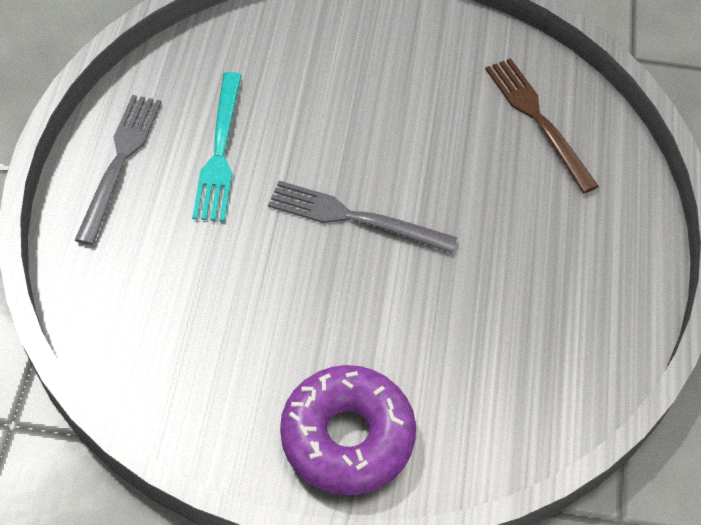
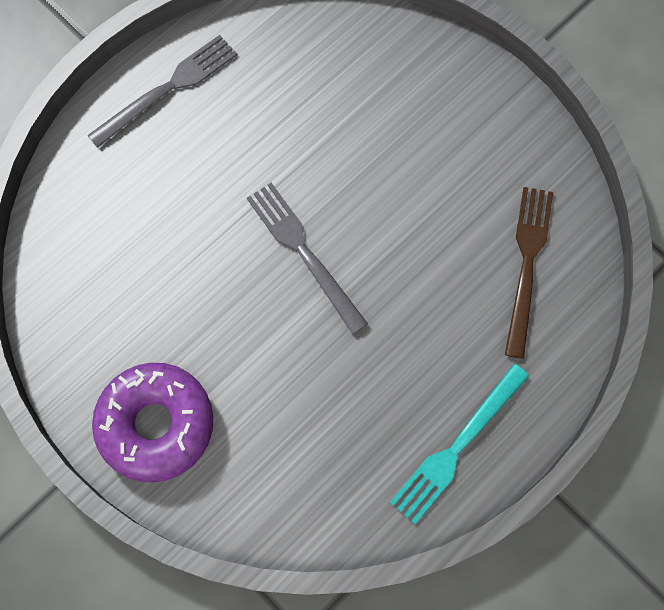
camera: 40 degrees right, 15 degrees up
(219, 151) = (247, 127): turquoise fork -> turquoise fork (457, 446)

